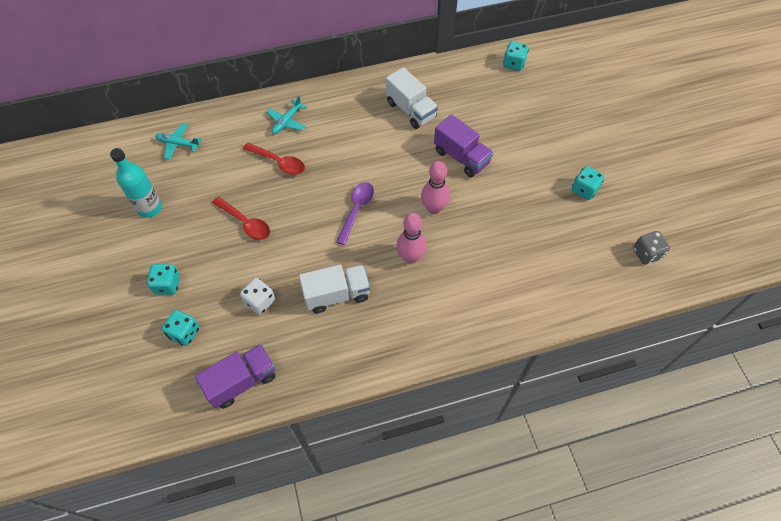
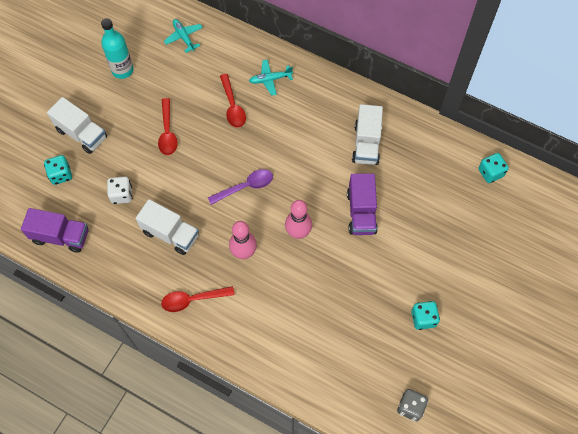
camera: 45 degrees right, 5 degrees up
(167, 285) = (82, 134): turquoise dice -> white truck
(412, 326) = (193, 300): none -> red spoon

